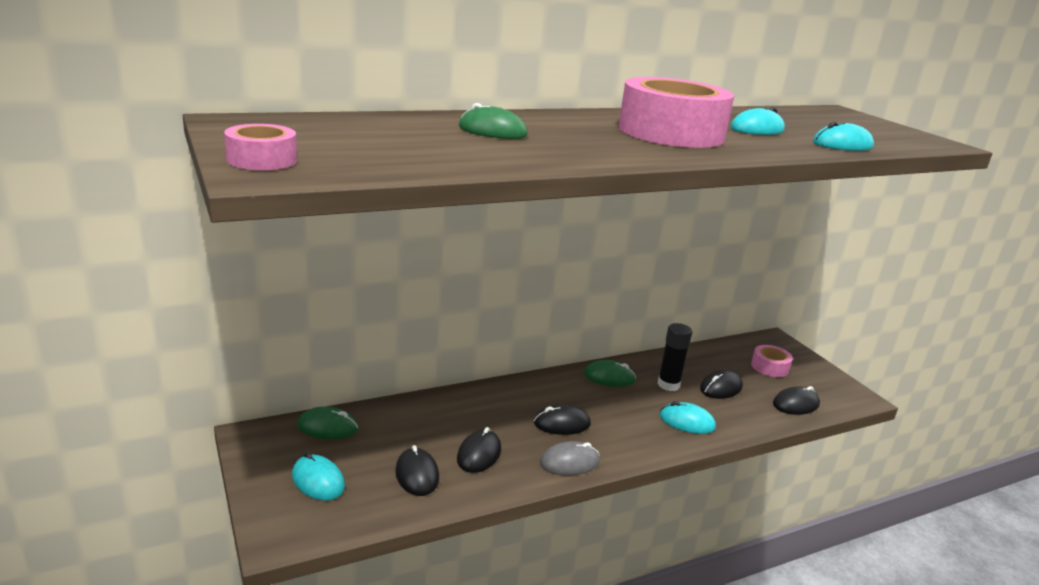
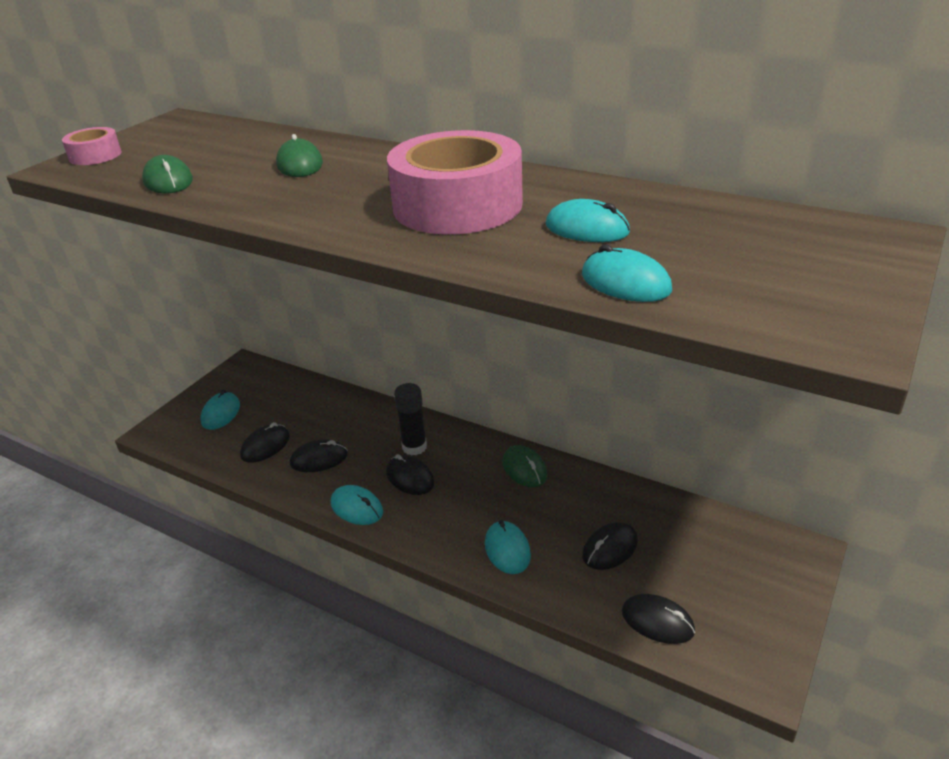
camera: 60 degrees right, 10 degrees up
(327, 427) = (282, 383): green mouse -> green mouse (168, 181)
(569, 462) = (357, 508): grey mouse -> turquoise mouse
(668, 385) = (563, 510): black glue stick -> black glue stick (414, 447)
(720, 388) = (610, 548): black mouse -> black mouse turned 60 degrees counterclockwise
(769, 367) = (719, 570): pink tape -> none

